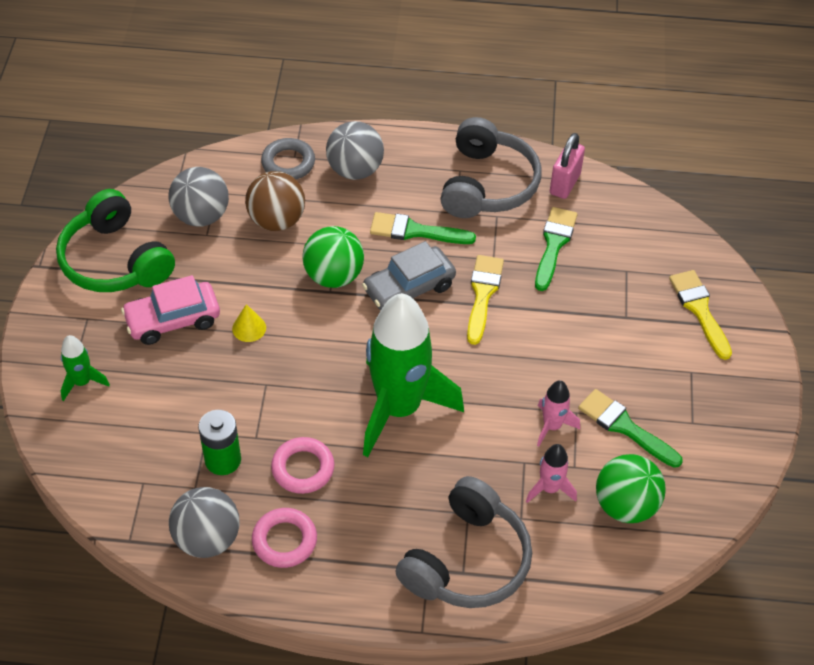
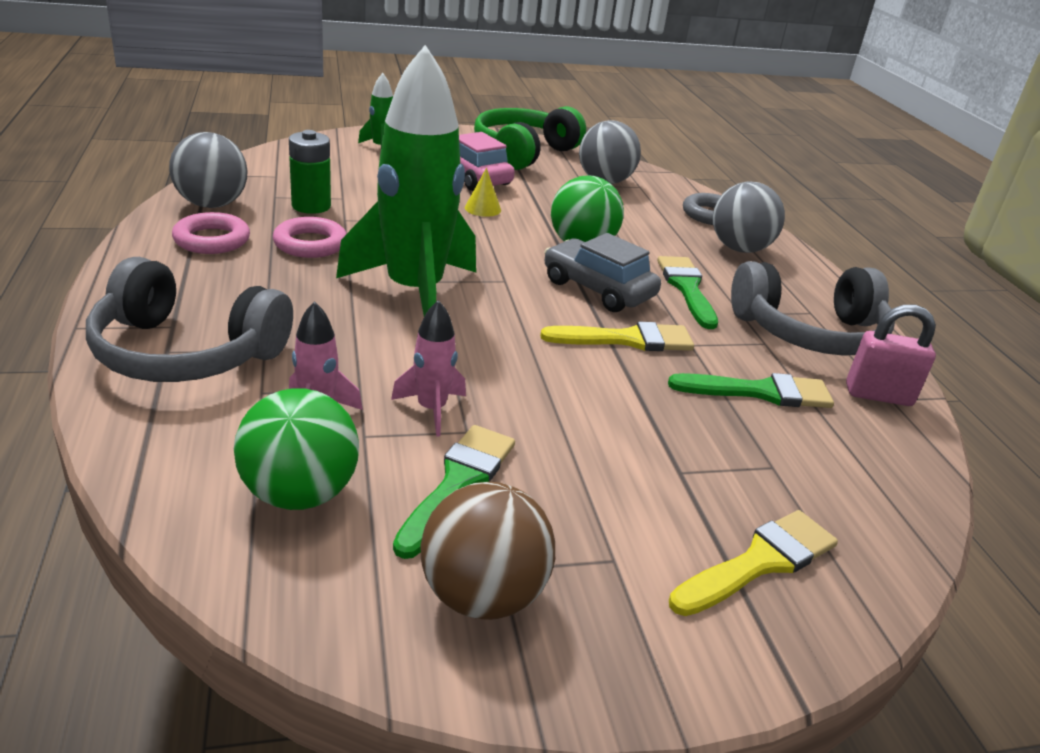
camera: 70 degrees right, 20 degrees down
(277, 220) = (631, 214): brown ball -> brown ball (482, 595)

